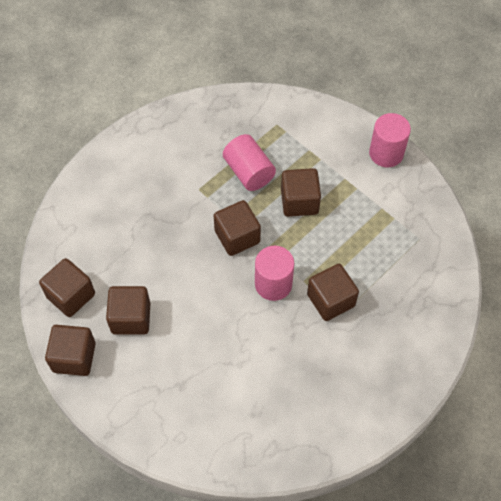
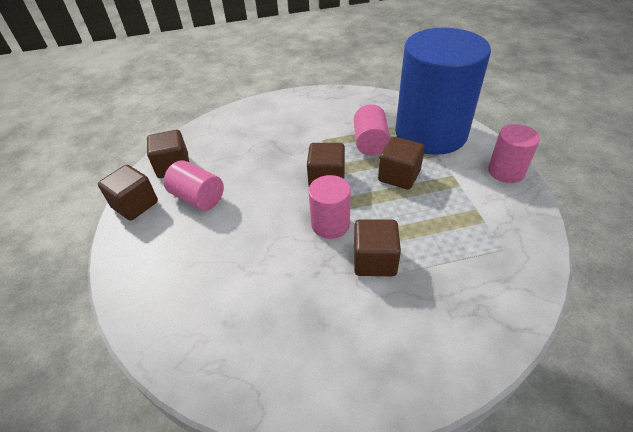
camera: 35 degrees right, 15 degrees down
(131, 318) = (198, 198): brown cube -> pink cylinder
(298, 133) = (430, 133): none -> blue cylinder

